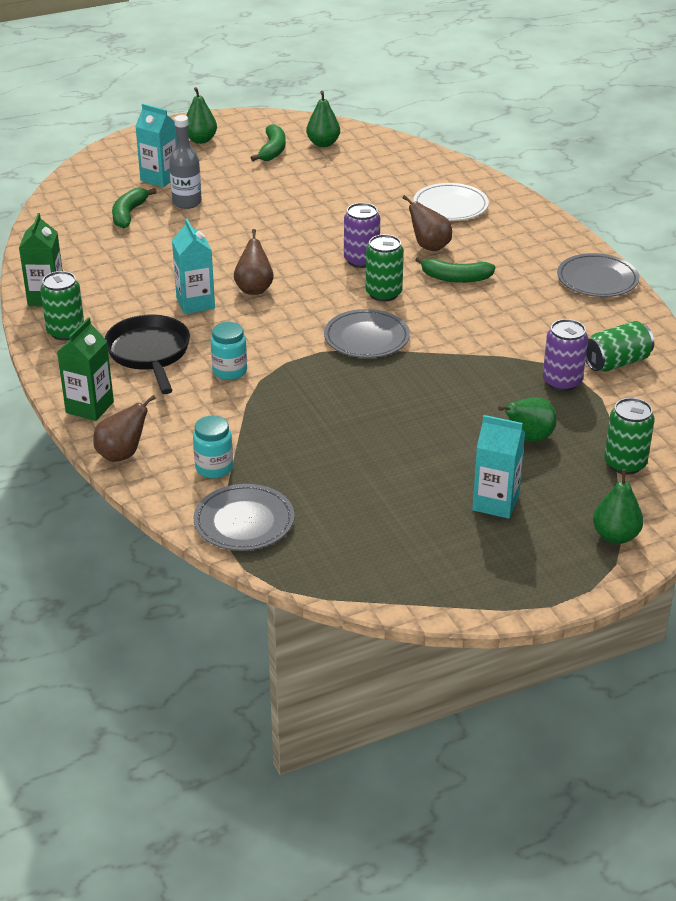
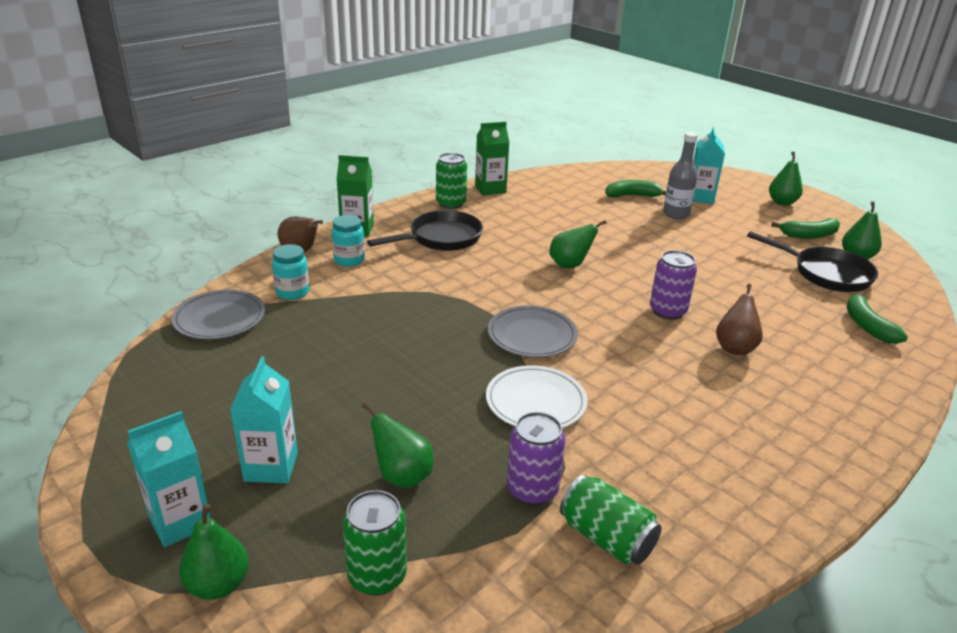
camera: 70 degrees right, 5 degrees down
(195, 303) = (526, 244): turquoise carton -> turquoise carton (180, 521)
(229, 371) = (435, 275): turquoise jar -> turquoise jar (349, 260)
(254, 289) = (570, 265): brown pear -> green pear
(342, 167) = (826, 274): none -> black pan
(383, 293) = (619, 333): green can -> none
(450, 206) = (832, 349): white plate -> white plate (535, 402)
(455, 278) = (689, 374): green banana -> green banana (867, 326)
(597, 280) = (792, 493): grey plate -> none

